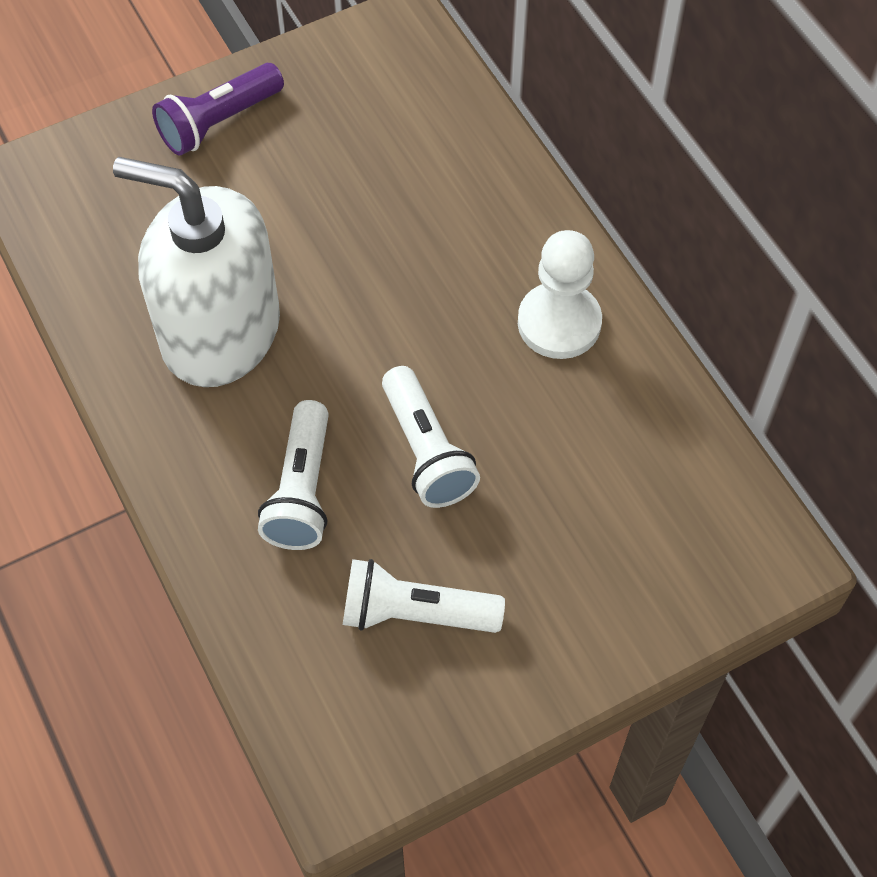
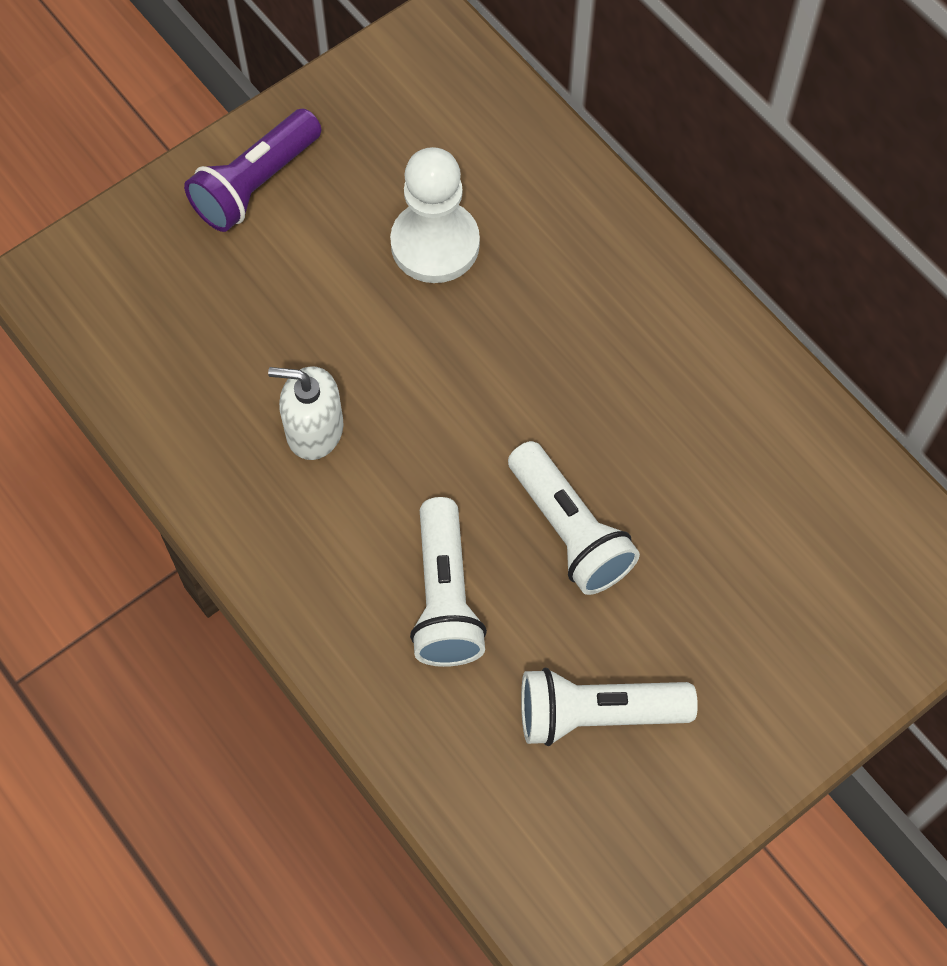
camera: 10 degrees left, 5 degrees up
(220, 331) = (314, 430): white soap dispenser -> white soap dispenser, size x0.45
(559, 323) = (680, 362): white pawn -> white pawn (435, 244)

